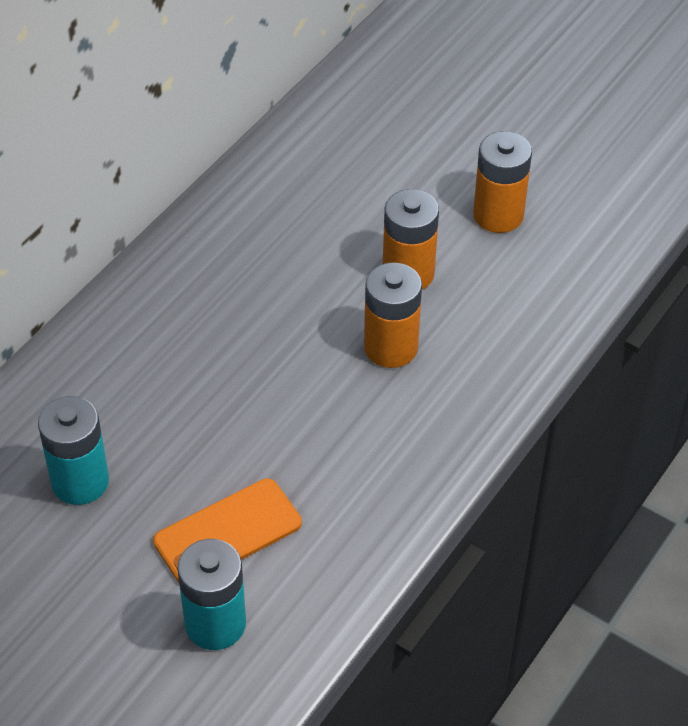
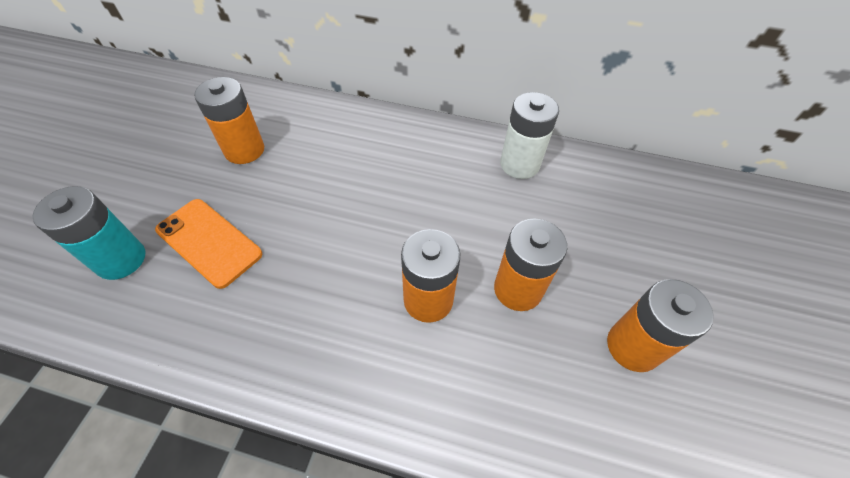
camera: 70 degrees right, 5 degrees up
(80, 482) = (244, 150): turquoise battery -> orange battery
(245, 213) = (519, 164): none -> white battery

